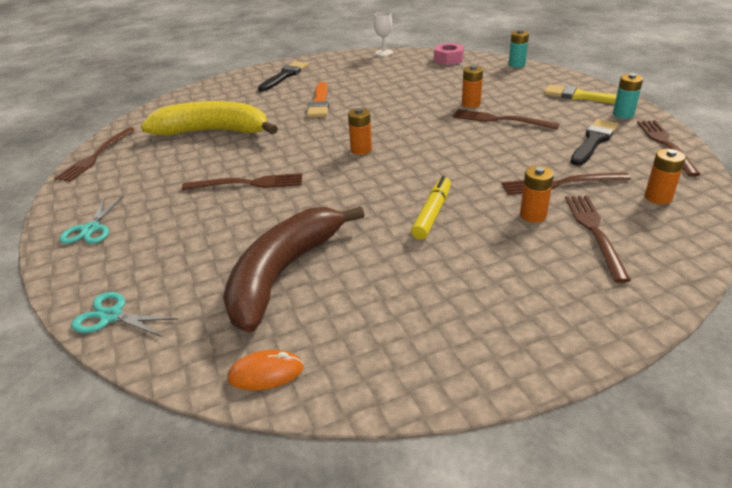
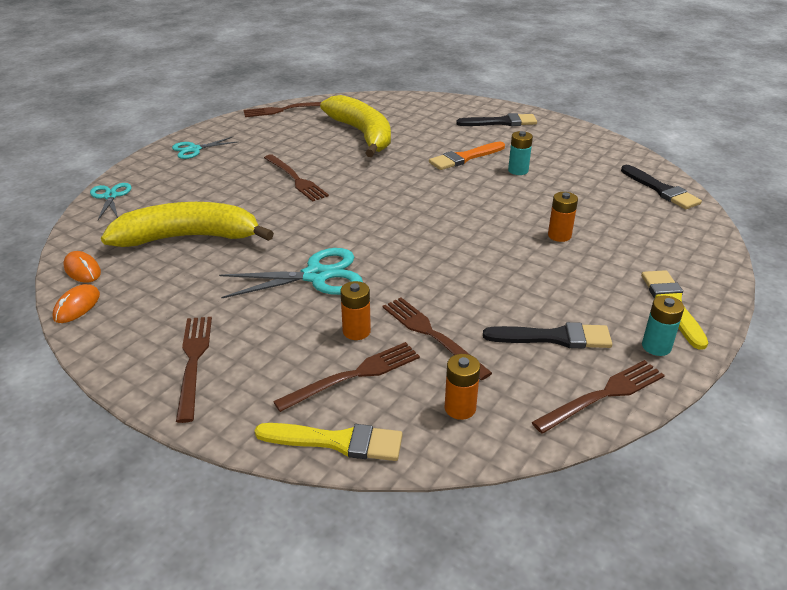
camera: 55 degrees right, 0 degrees up
(283, 273) = (189, 237): brown banana -> yellow banana
(347, 392) = (77, 306): none -> orange mouse
(361, 150) = (396, 207): orange battery -> none
(384, 53) = (624, 149): white goblet -> none
(432, 214) = (316, 276): yellow marker -> turquoise scissors
(448, 59) = (661, 190): pink nut -> black brush
(500, 120) = (540, 263): brown fork -> brown fork (193, 362)
(516, 64) = (709, 236): turquoise battery -> turquoise battery (518, 170)
(679, 262) = (337, 441): none -> yellow brush

